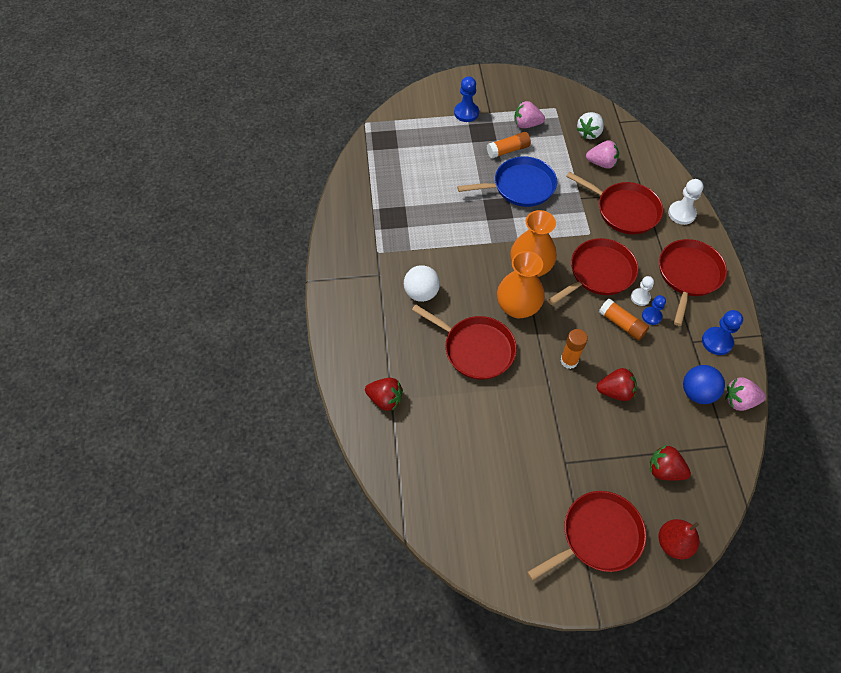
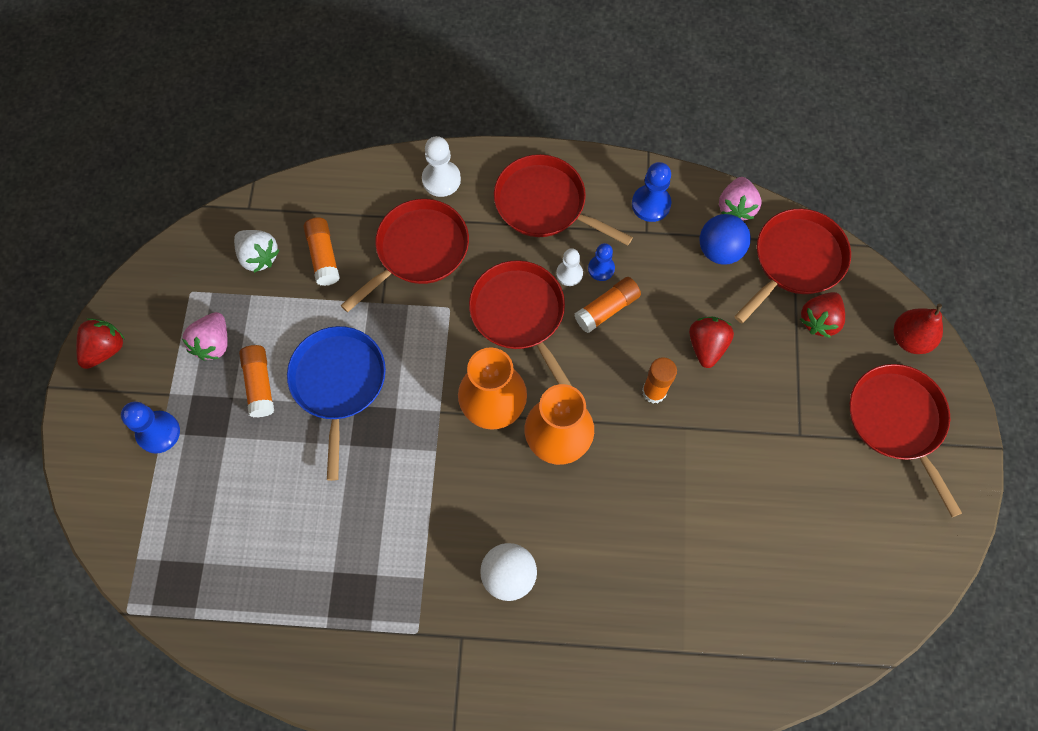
camera: 80 degrees left, 10 degrees up
(385, 399) = (682, 661): red strawberry -> red strawberry (105, 349)
(476, 349) = (618, 513): red pan -> red pan (796, 260)
(601, 163) = (323, 256): pink strawberry -> orange glue stick

